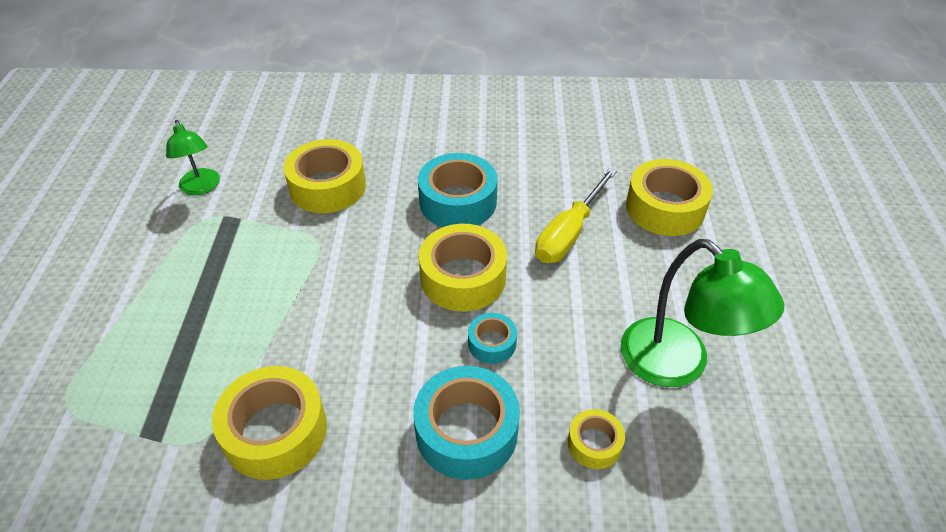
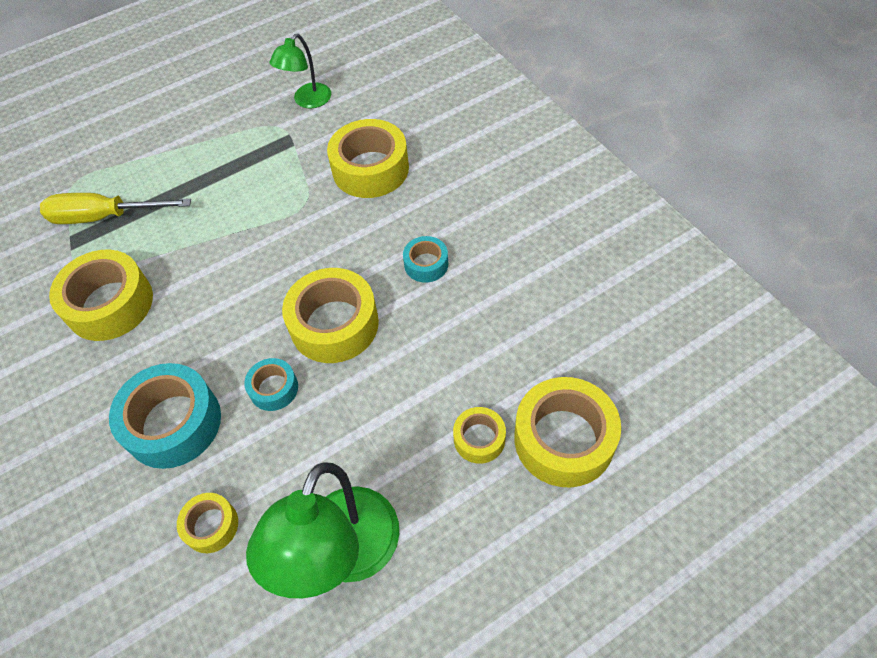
camera: 60 degrees right, 10 degrees up
(458, 201) = (426, 264): turquoise tape -> turquoise tape, size x0.52
(569, 233) = (454, 373): yellow screwdriver -> yellow screwdriver (105, 217)
(634, 247) = (479, 439): none -> yellow tape

